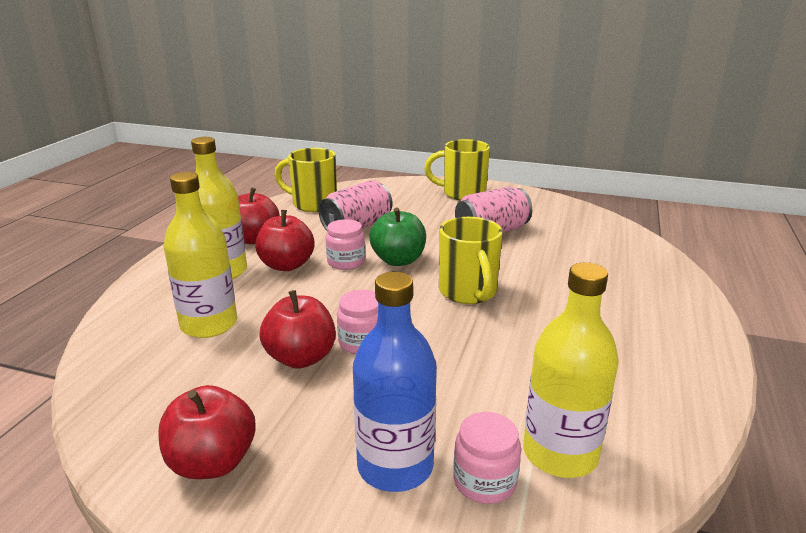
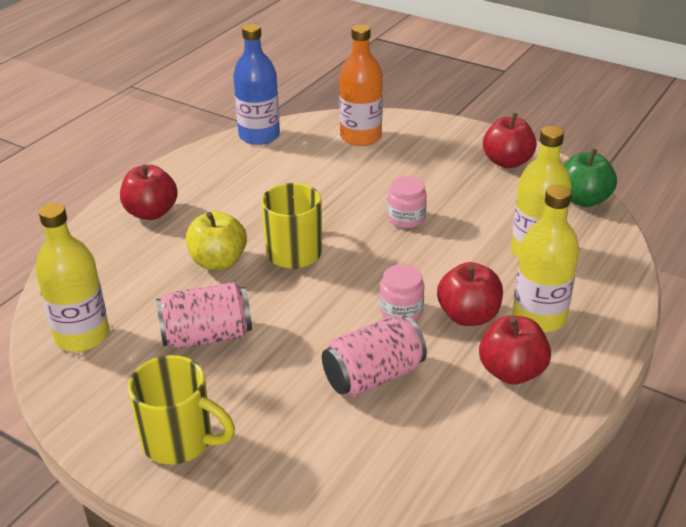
camera: 165 degrees left, 10 degrees up
(301, 358) = (455, 213): red apple -> red apple (151, 212)
(313, 204) = (429, 452): yellow mug -> none
(395, 466) = (405, 148): blue bottle -> blue bottle (259, 136)
(398, 260) = (342, 304): green apple -> green apple (583, 200)
(484, 481) = (361, 137): pink jar -> orange bottle
(533, 276) = (218, 261): none -> yellow apple
(560, 453) = (313, 141): yellow bottle -> yellow bottle (82, 336)

